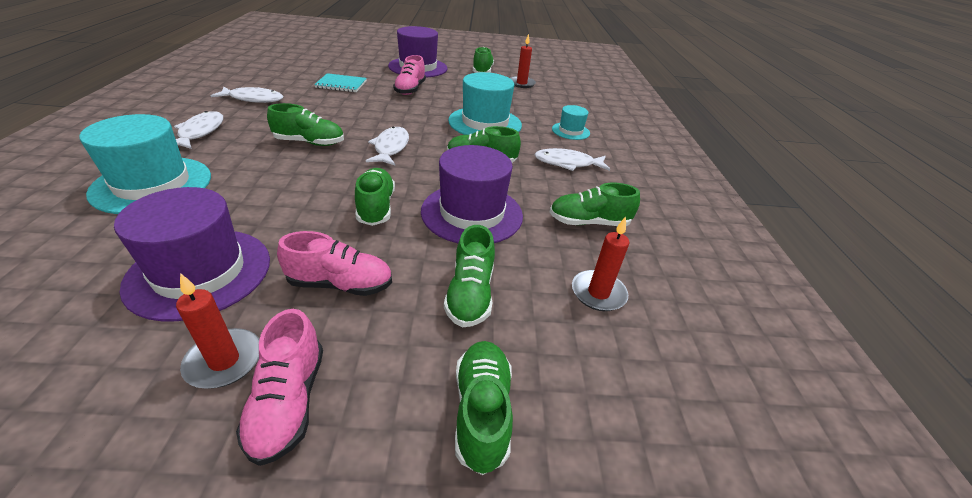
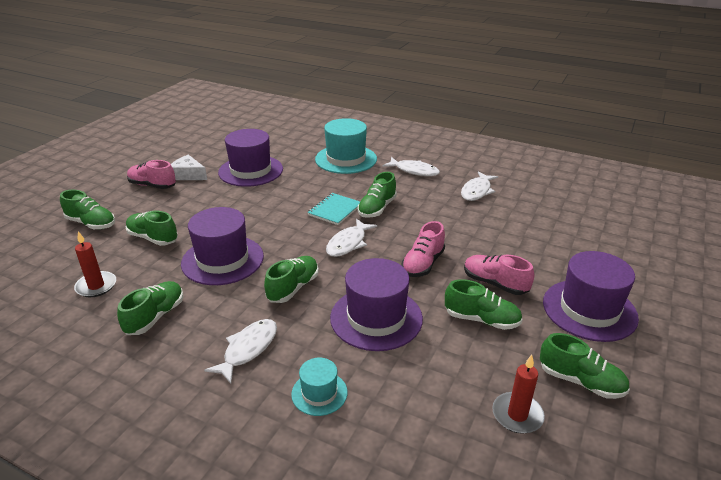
camera: 120 degrees right, 5 degrees down
(224, 361) = (188, 175): red candle -> white cheese
(340, 284) = (204, 202): pink shoe -> pink shoe (423, 264)
(341, 84) = (514, 238): turquoise notebook -> turquoise notebook (335, 210)
(376, 207) = (264, 223): green shoe -> green shoe (481, 319)
(390, 148) = (348, 243): white fish -> white fish turned 90 degrees clockwise
(485, 123) = (376, 318): turquoise hat -> purple hat

